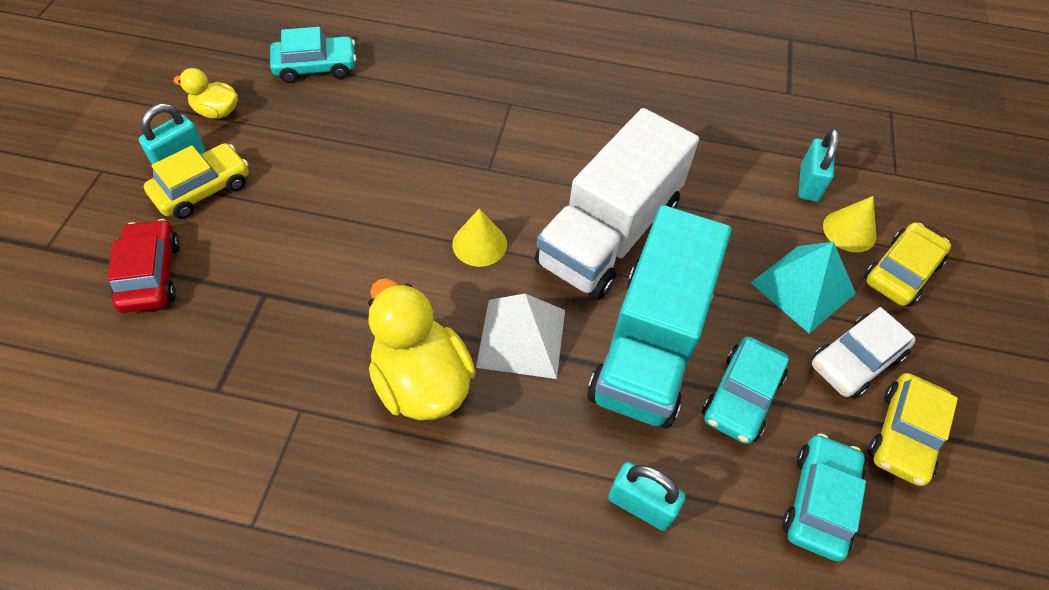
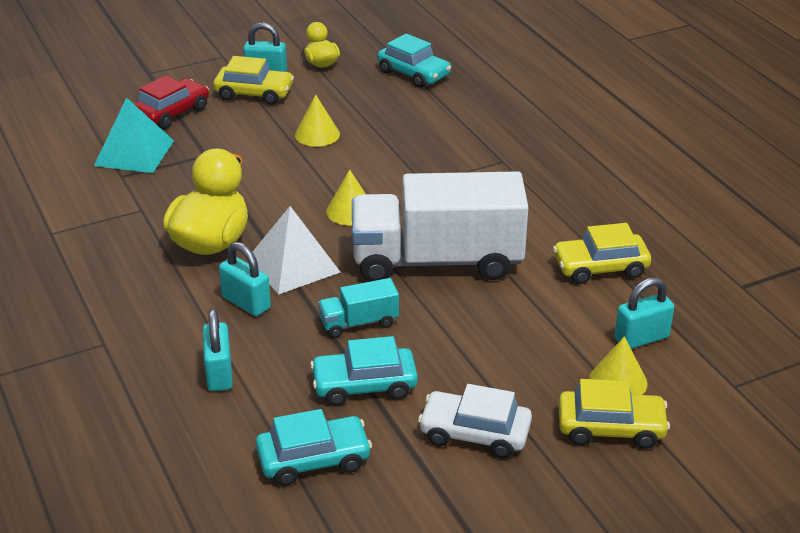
camera: 55 degrees right, 20 degrees down
(331, 189) = (317, 134): none -> yellow cone
(547, 413) = (246, 303): none -> turquoise padlock
(650, 344) = (359, 323): turquoise truck -> turquoise truck, size x0.43
(803, 288) = (515, 378): turquoise pyramid -> turquoise pyramid (134, 153)
(904, 435) = (429, 486): yellow car -> yellow car (600, 267)

